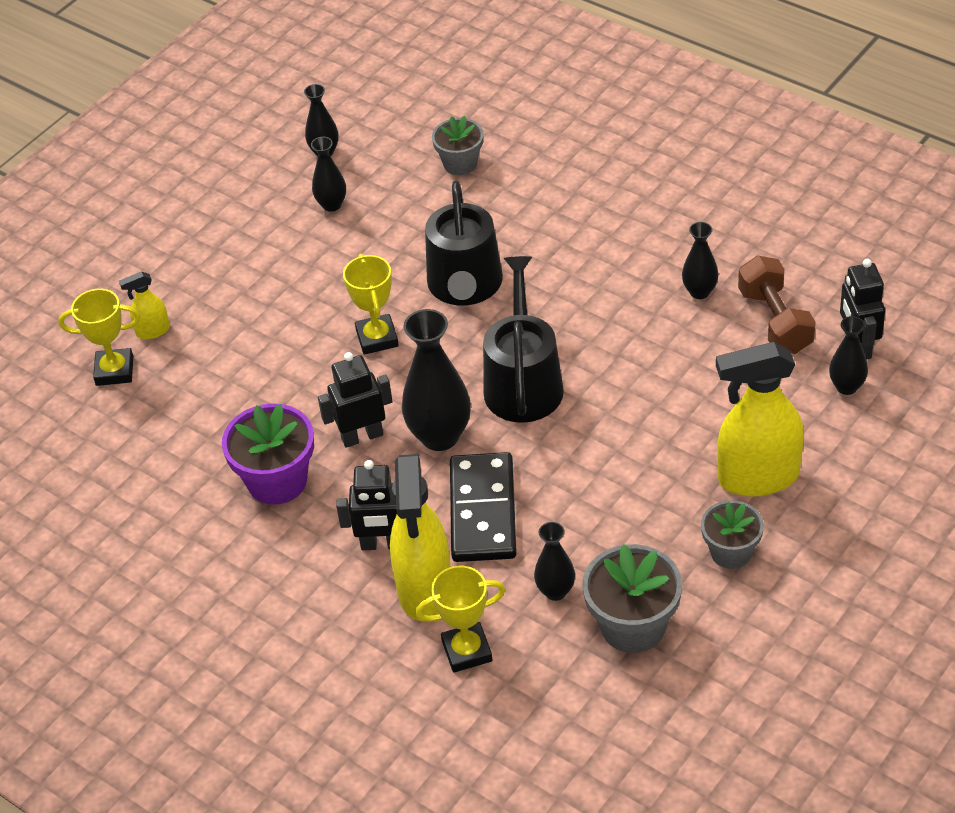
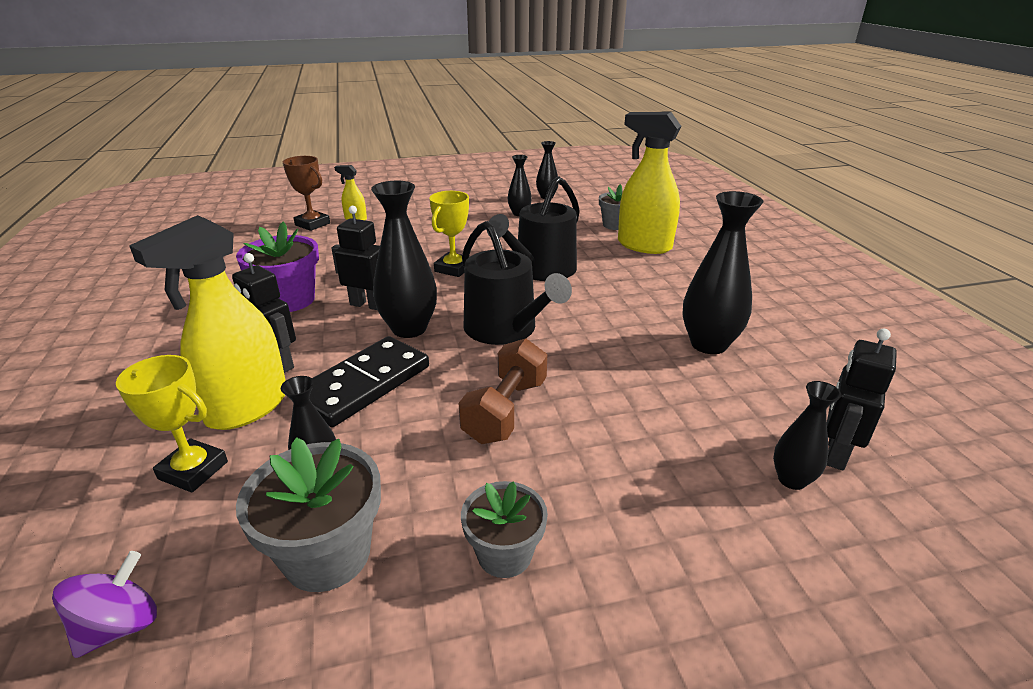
camera: 35 degrees right, 15 degrees down
(114, 371) = (312, 224): yellow trophy -> brown trophy
(523, 382) = (505, 329): black watering can -> black watering can turned 105 degrees clockwise
(576, 736) = (120, 626): none -> purple spinning top
(699, 292) = (708, 344): black vase -> black vase, size x1.79
(757, 477) = (612, 502): yellow spray bottle -> yellow spray bottle (643, 245)
(775, 321) = (760, 392): brown dumbbell -> brown dumbbell (505, 411)

